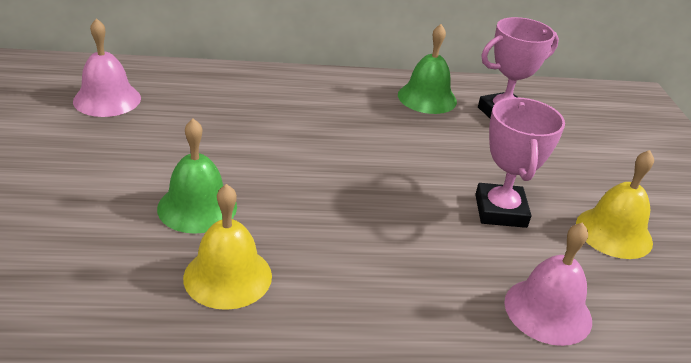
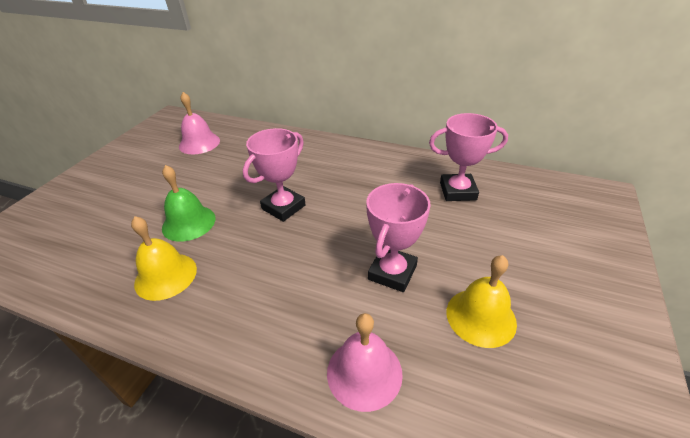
camera: 30 degrees right, 5 degrees up
(314, 165) = (283, 207): none -> pink trophy
(427, 98) = (405, 169): green bell -> none

